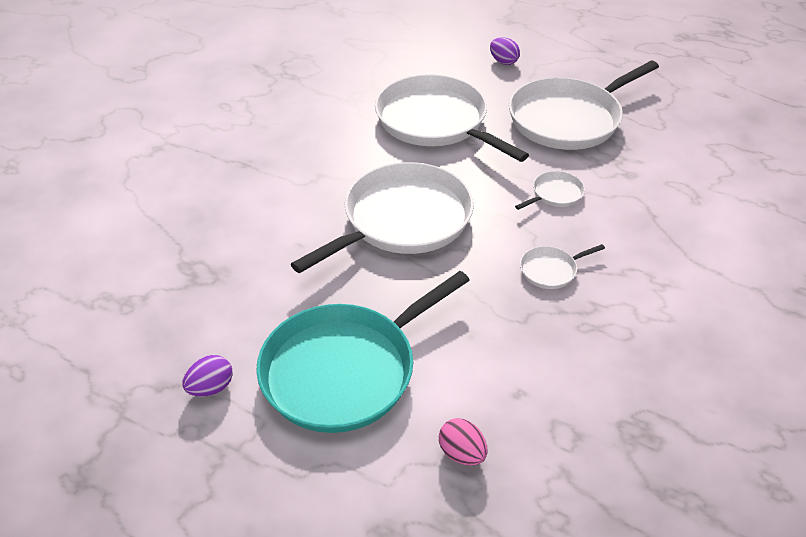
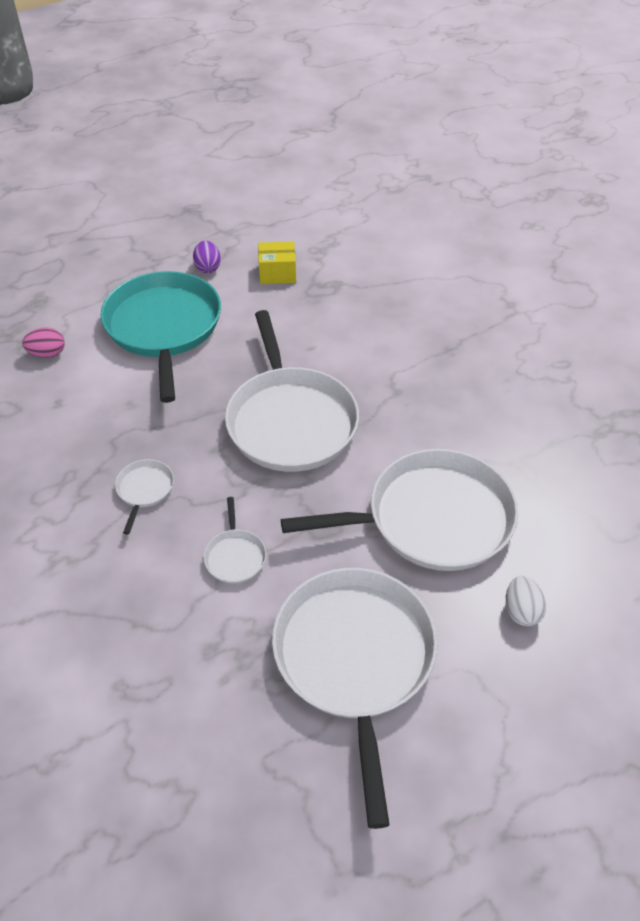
camera: 120 degrees right, 5 degrees up
(190, 319) = (277, 273): none -> yellow box
(472, 73) = (521, 611): none -> white egg
(503, 62) = (535, 667): purple egg -> none

